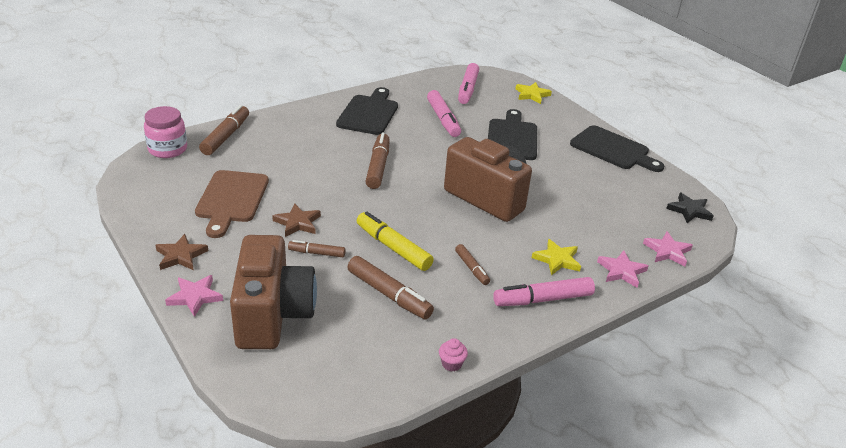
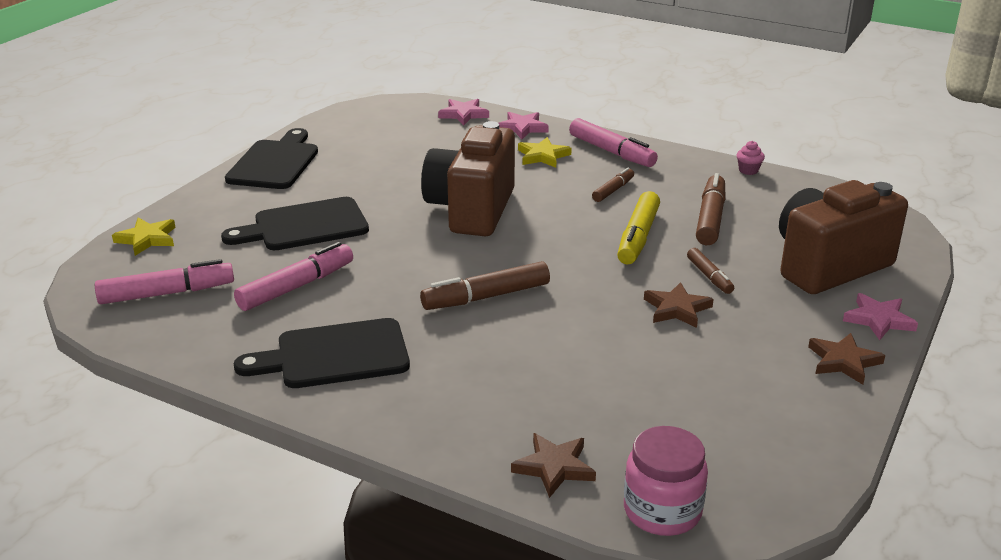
camera: 115 degrees left, 5 degrees down
(226, 136) = (554, 467): brown marker -> brown star
(231, 199) = (699, 378): brown cutting board -> none
(689, 210) = (375, 113): black star -> none

